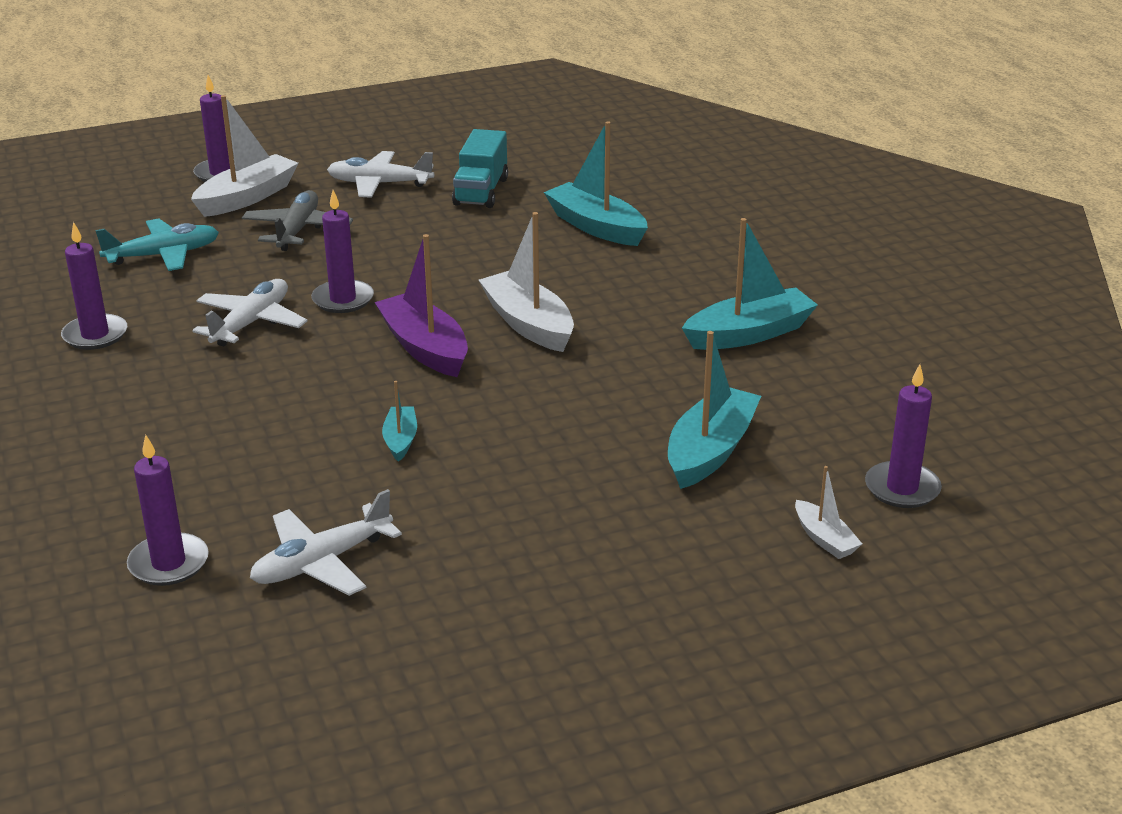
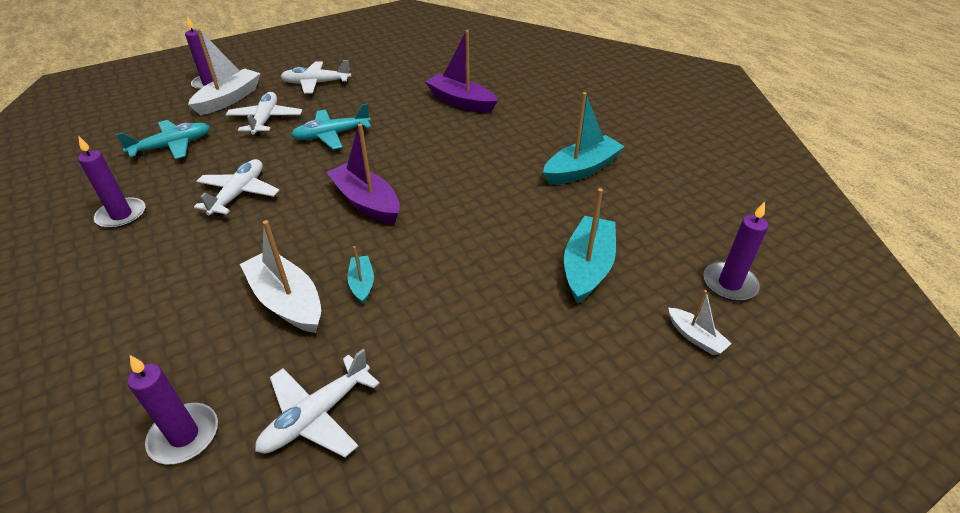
camera: 10 degrees left, 10 degrees up
(297, 230) = (265, 120): grey plane -> white plane
(343, 299) = (303, 169): purple candle -> none
(391, 259) = (332, 135): none -> turquoise plane
(481, 191) = (382, 83): turquoise truck -> none
(528, 324) = (434, 176): white boat -> white boat (287, 301)
(596, 227) = (461, 102): turquoise boat -> purple boat

